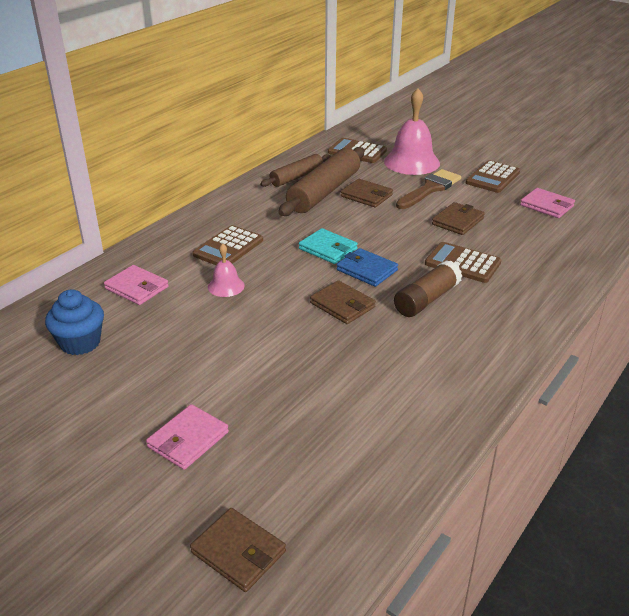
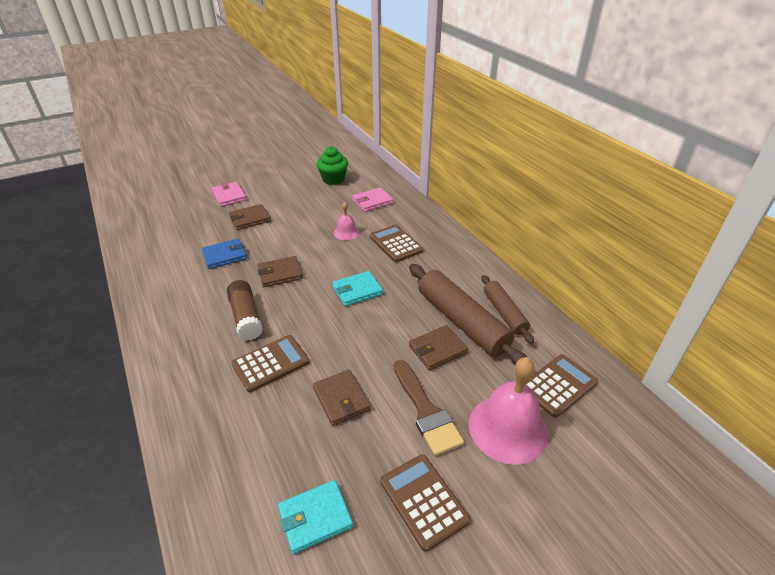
camera: 115 degrees right, 5 degrees up
(80, 343) = (333, 179): blue cupcake -> green cupcake
(238, 552) = (156, 196): brown wallet -> brown wallet (250, 219)
(367, 270) = (311, 301): blue wallet -> blue wallet (225, 256)
(547, 206) = (315, 517): pink wallet -> turquoise wallet

